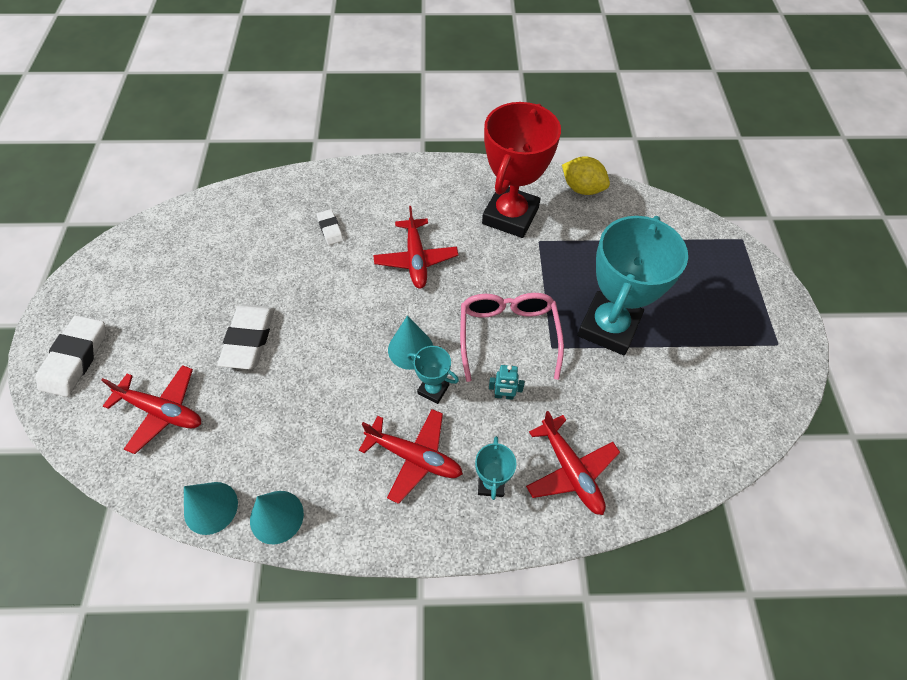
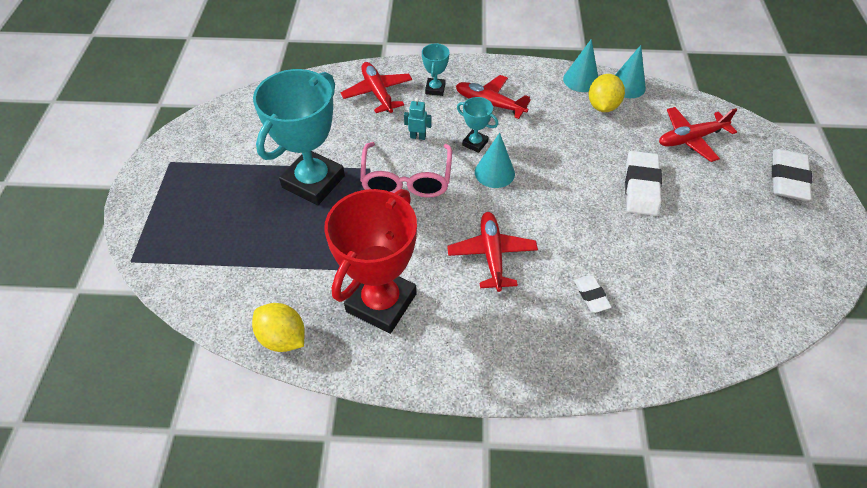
camera: 175 degrees left, 5 degrees down
(162, 411) = (690, 139): red plane -> red plane turned 45 degrees counterclockwise
(259, 463) = (602, 106): none -> yellow lemon

